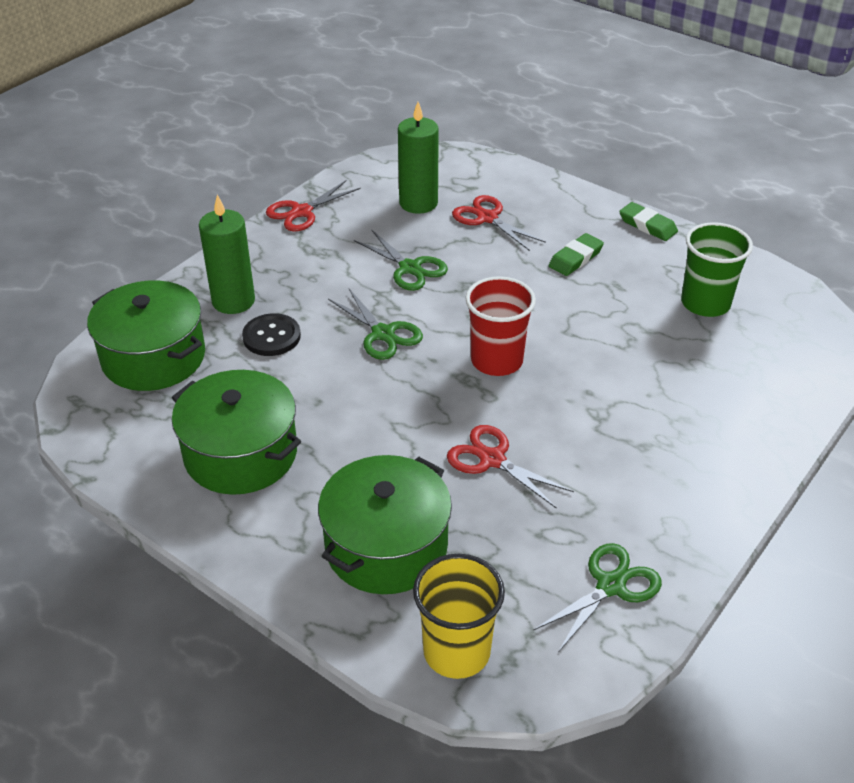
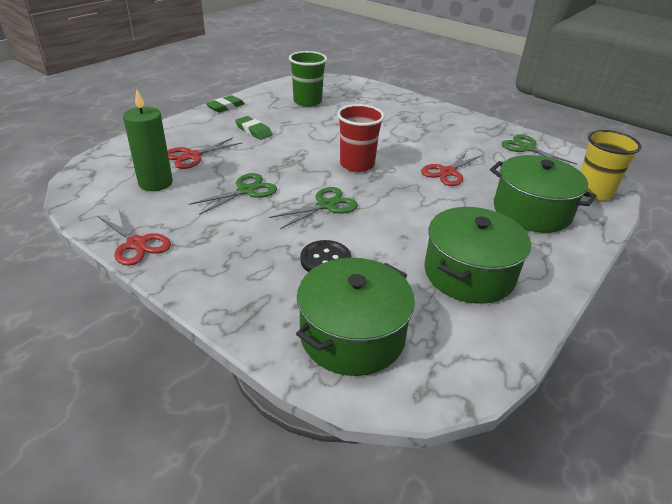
camera: 90 degrees left, 5 degrees down
(233, 301) = (270, 284): green candle -> none

